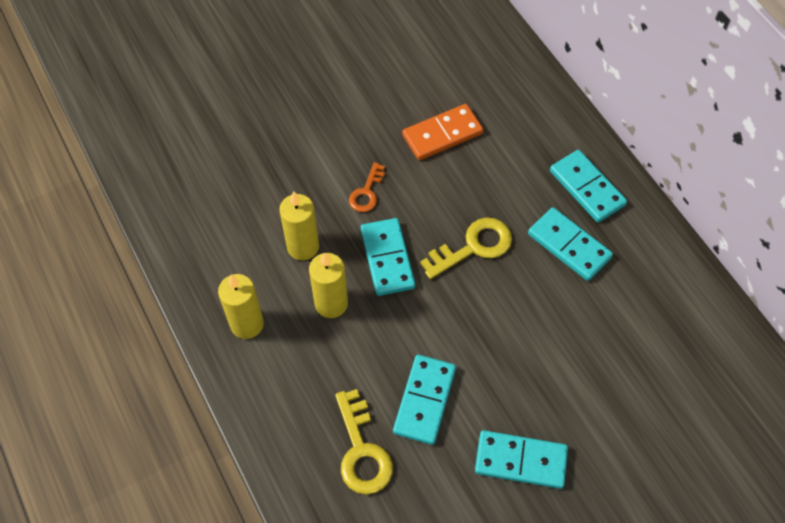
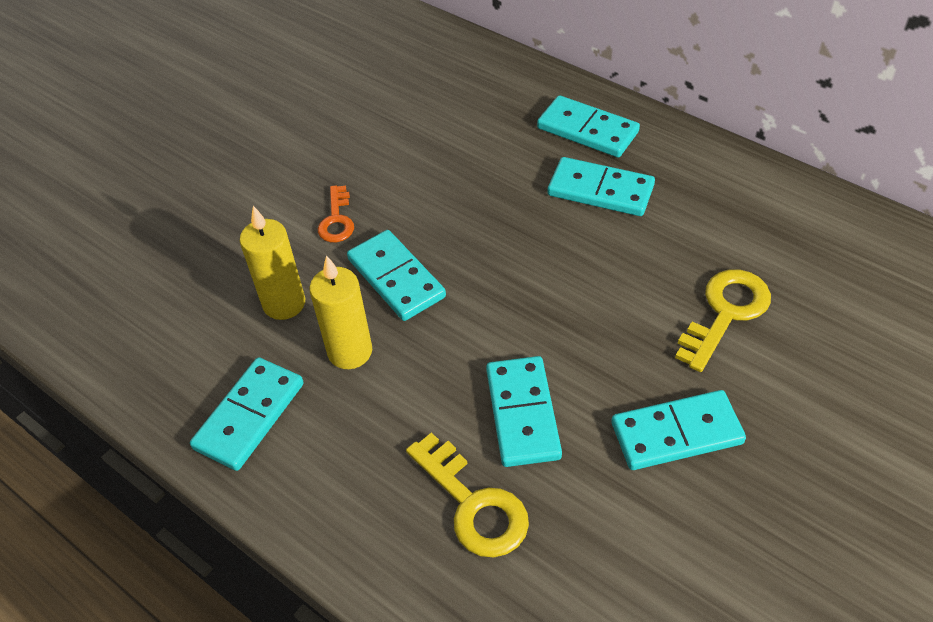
camera: 20 degrees left, 10 degrees down
(247, 324) = (250, 416): yellow candle -> turquoise domino
(442, 134) = (397, 134): orange domino -> none
(473, 247) = (492, 230): yellow key -> yellow key (725, 313)

